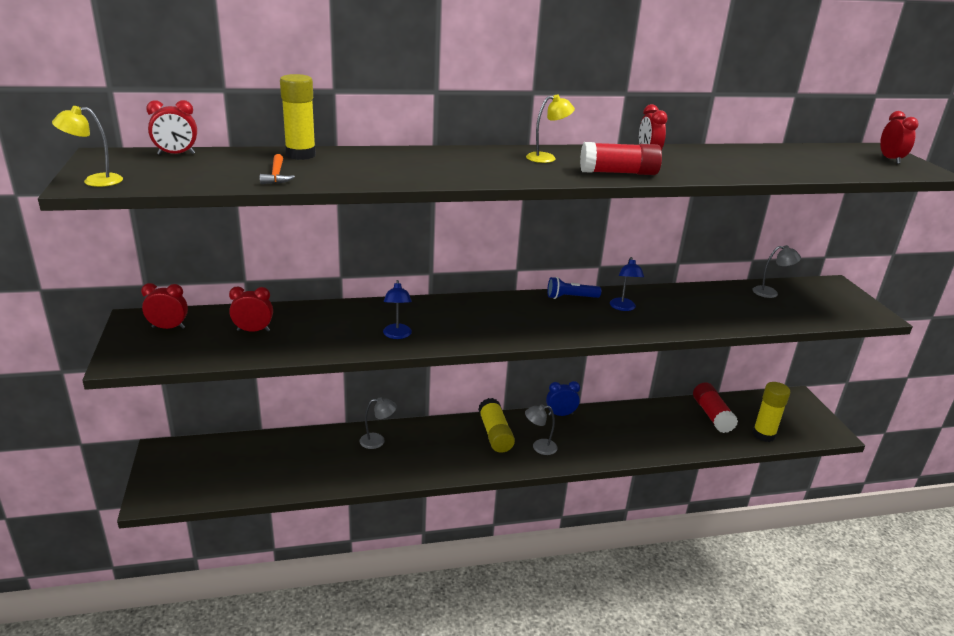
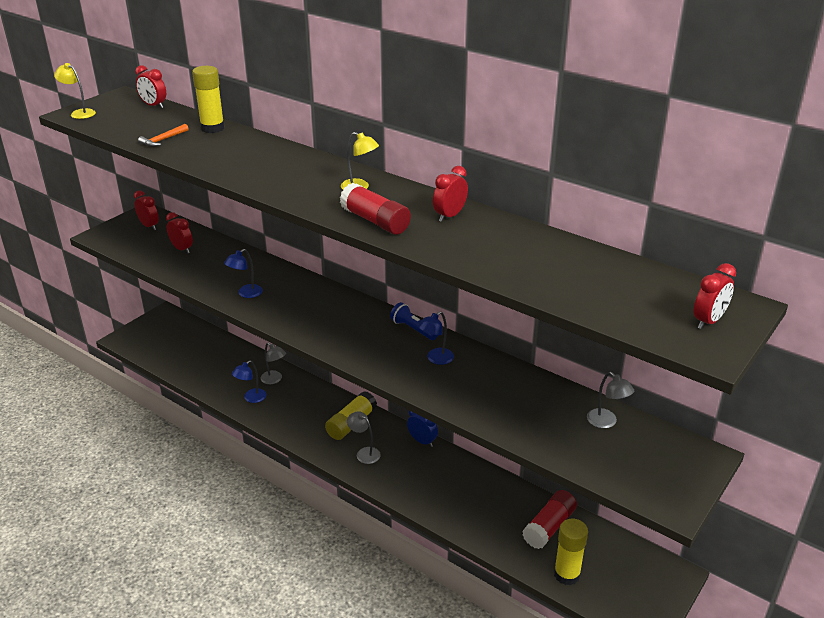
camera: 50 degrees right, 5 degrees up
(383, 467) = (251, 398): none -> blue lamp

